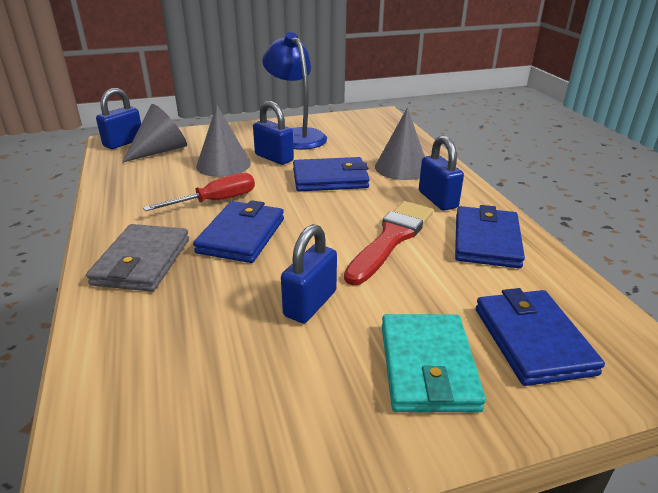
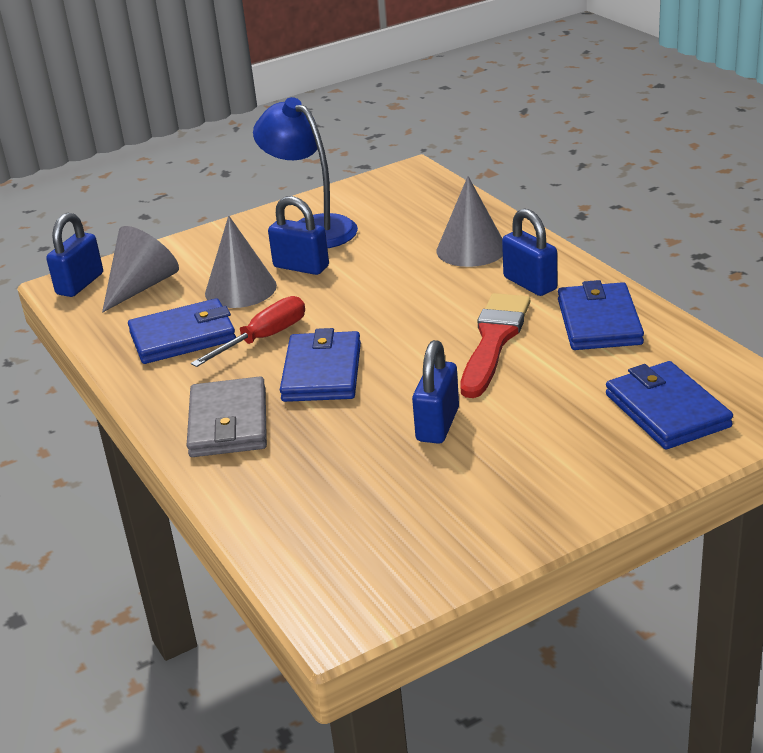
camera: 10 degrees left, 0 degrees up
(330, 179) = (389, 282): blue wallet -> blue wallet (183, 337)
(427, 366) = (575, 453): turquoise wallet -> none

